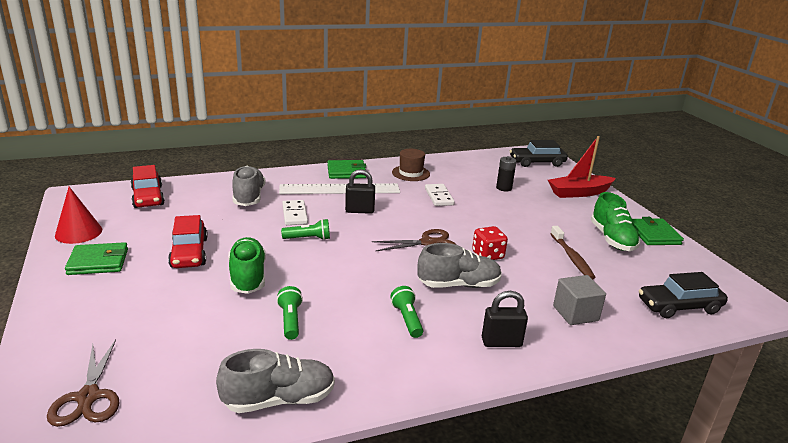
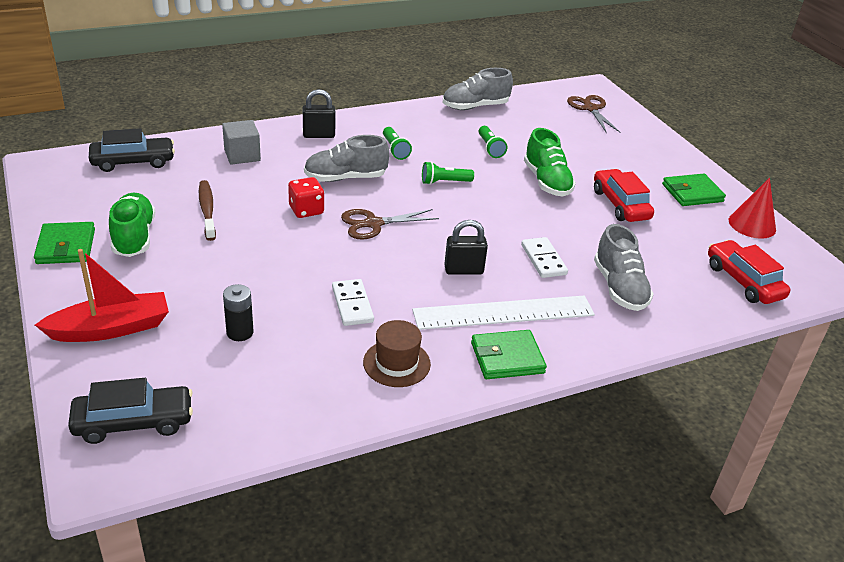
camera: 175 degrees right, 10 degrees up
(308, 238) = (510, 225): green flashlight -> green flashlight (444, 182)

